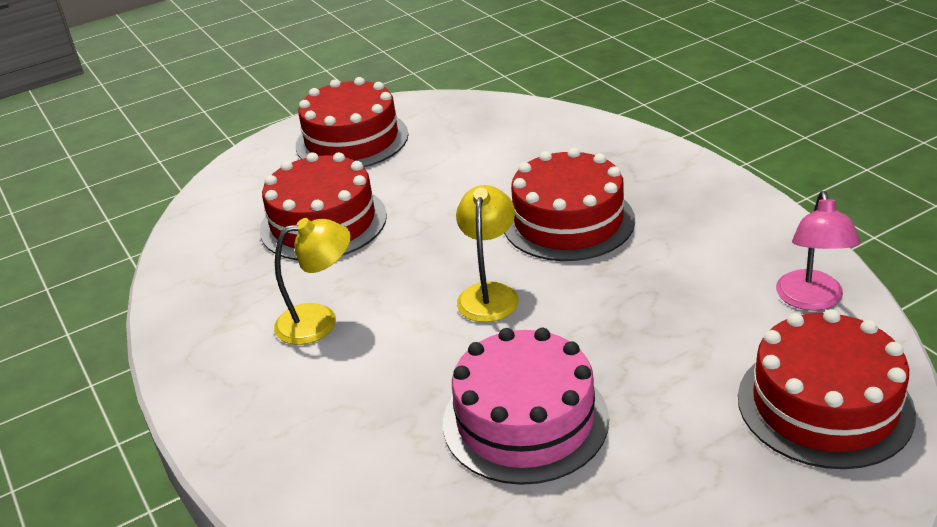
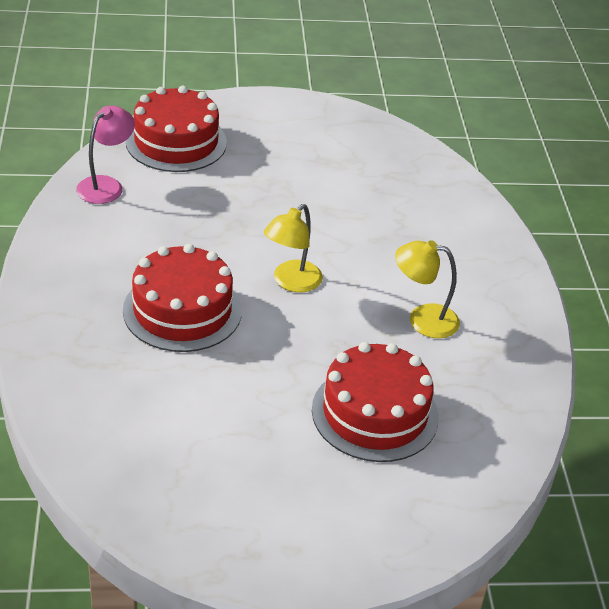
camera: 160 degrees left, 5 degrees up
(352, 140) = (286, 518): red cake -> none
(525, 420) = (334, 202): pink cake -> none

